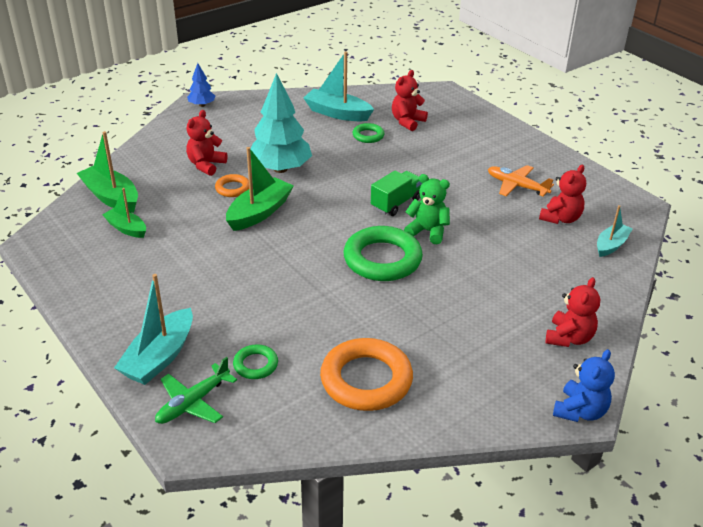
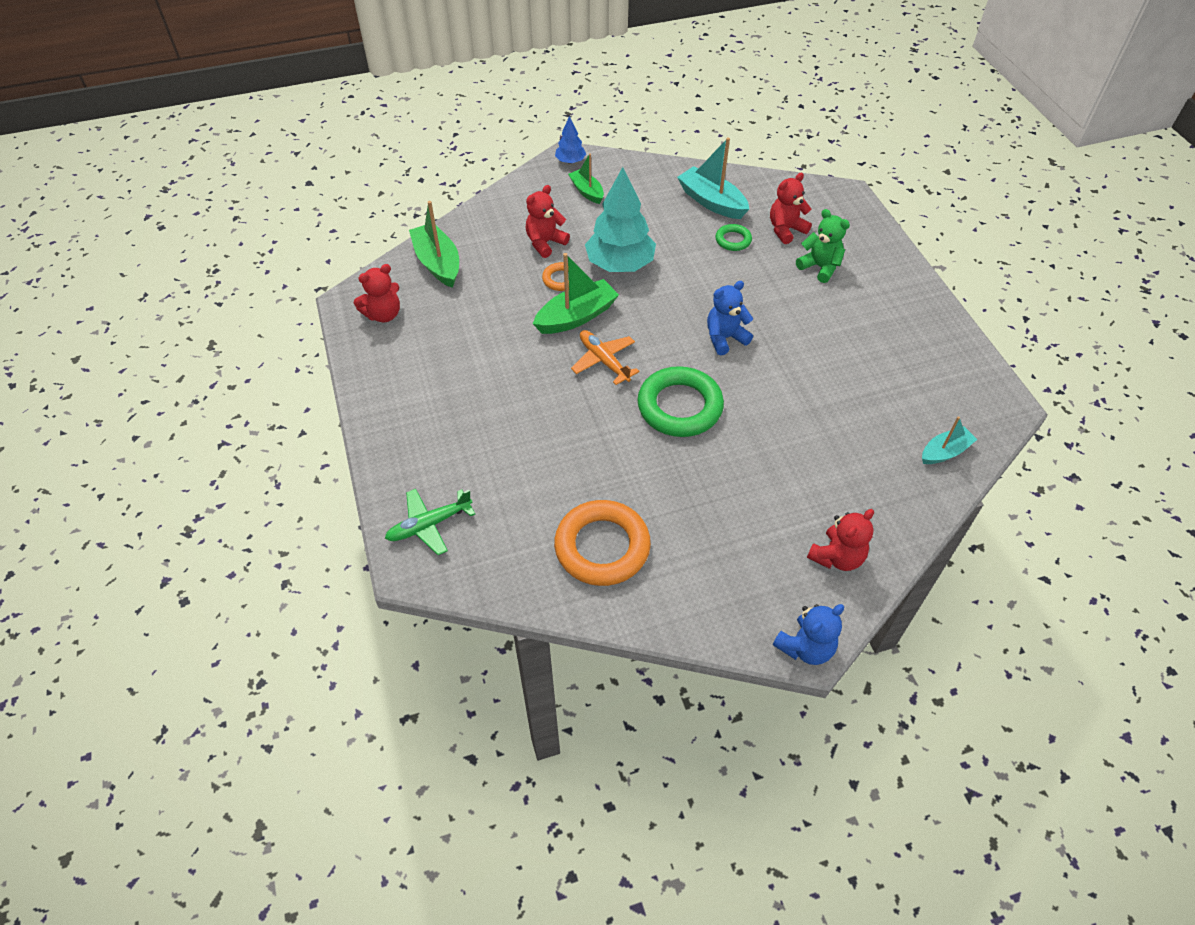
camera: 20 degrees right, 15 degrees up
(126, 228) = (439, 305): green boat -> green boat (587, 191)
(159, 357) = (417, 465): turquoise boat -> none
(255, 365) = (502, 499): green ring -> none
(396, 203) = (725, 338): green truck -> blue teddy bear
(427, 231) = (743, 383): green teddy bear -> green teddy bear (820, 267)
(517, 186) = (872, 346): orange plane -> orange plane (604, 361)
(560, 218) = (902, 402): red teddy bear -> red teddy bear (383, 314)

